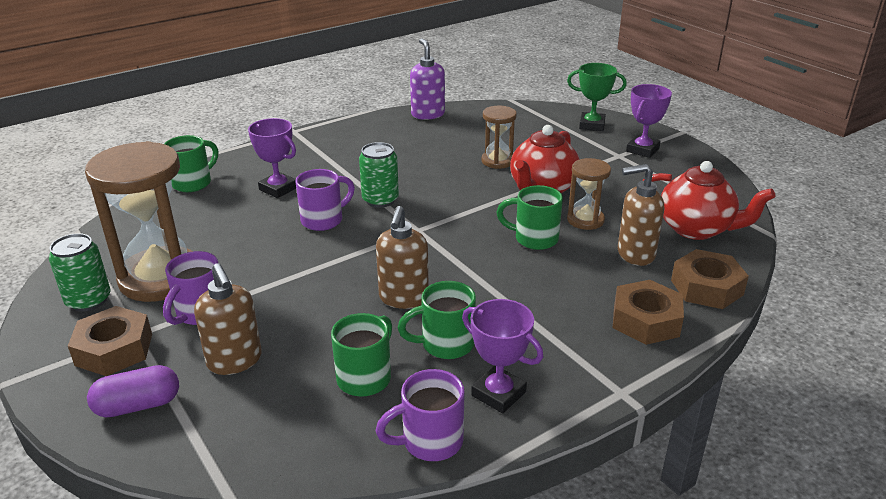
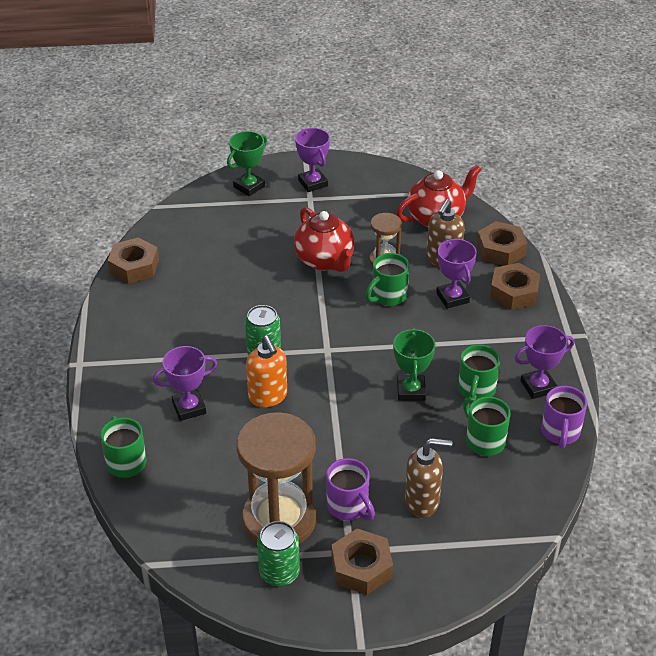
camera: 60 degrees left, 10 degrees up
(138, 405) = (438, 565): purple capsule -> none
(324, 220) = (268, 396): purple mug -> orange soap dispenser
(403, 298) = (411, 391): brown soap dispenser -> green trophy
(428, 114) = (134, 266): purple soap dispenser -> brown nut
(497, 161) = (260, 263): brown hourglass -> none
(581, 279) = (452, 298): none -> purple trophy

